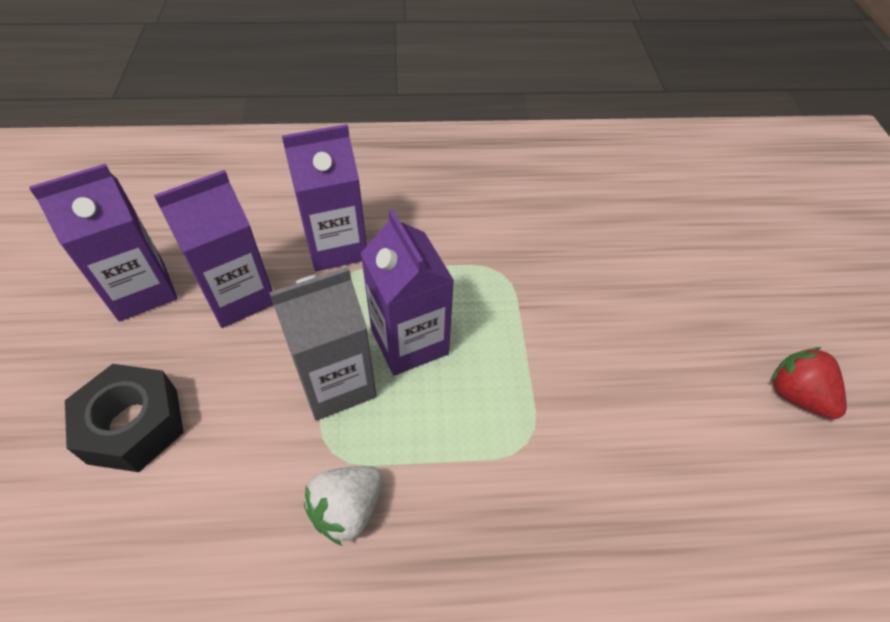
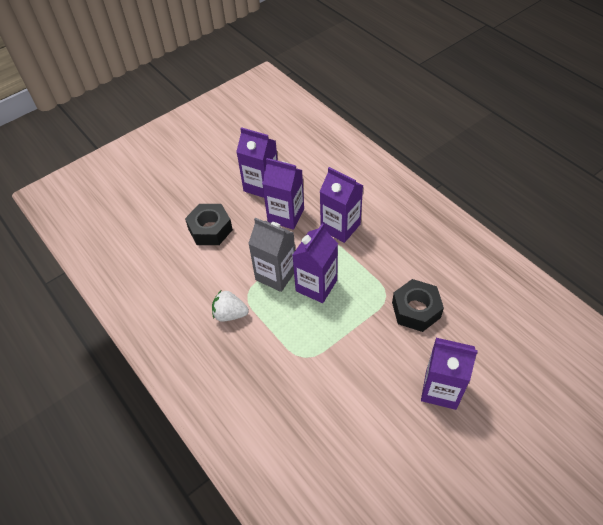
camera: 60 degrees right, 0 degrees up
(550, 256) = (416, 310): none -> black nut
(692, 310) = (441, 389): none -> purple carton
(796, 395) = (428, 461): red strawberry -> none

